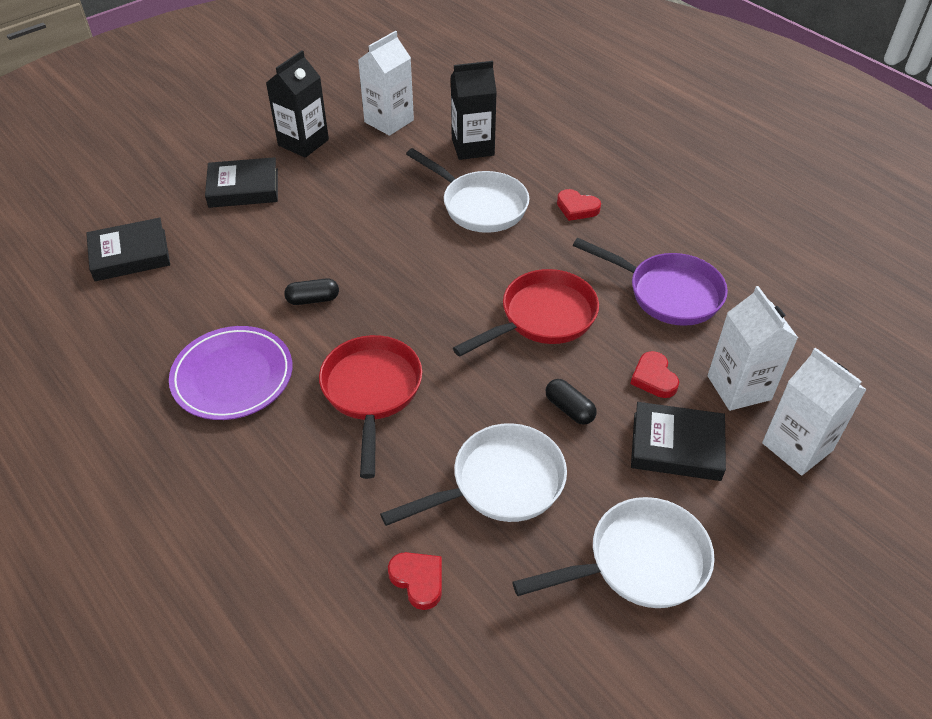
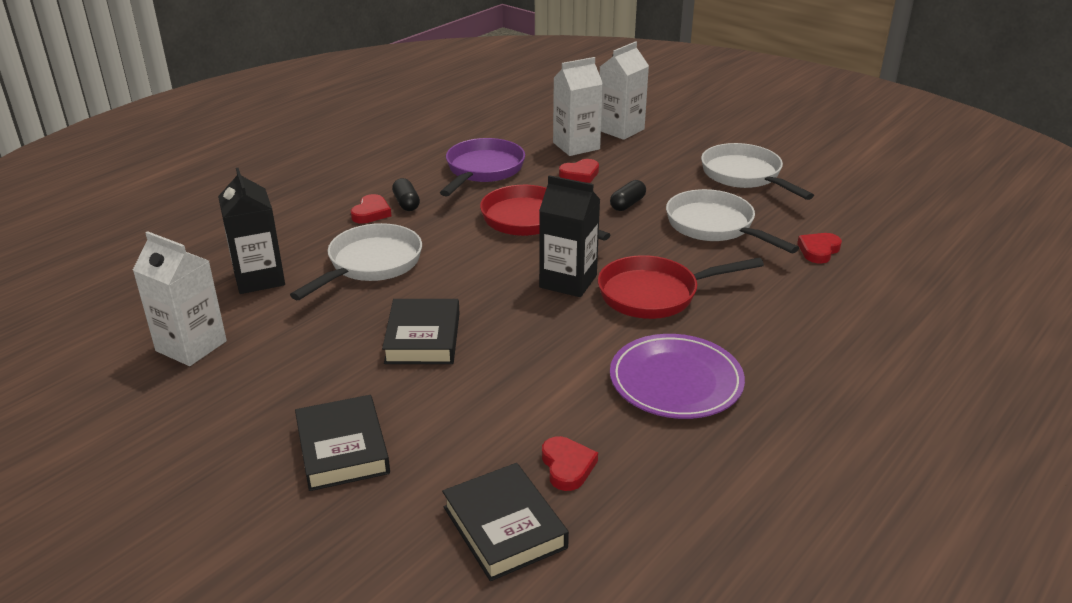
camera: 100 degrees left, 15 degrees down
(168, 292) = (567, 466): none -> red heart
(303, 142) = (233, 413): black carton -> black carton (568, 281)
(313, 299) = (545, 349): black capsule -> black capsule (406, 203)
(676, 446) = (642, 166): black book -> black book (423, 338)

